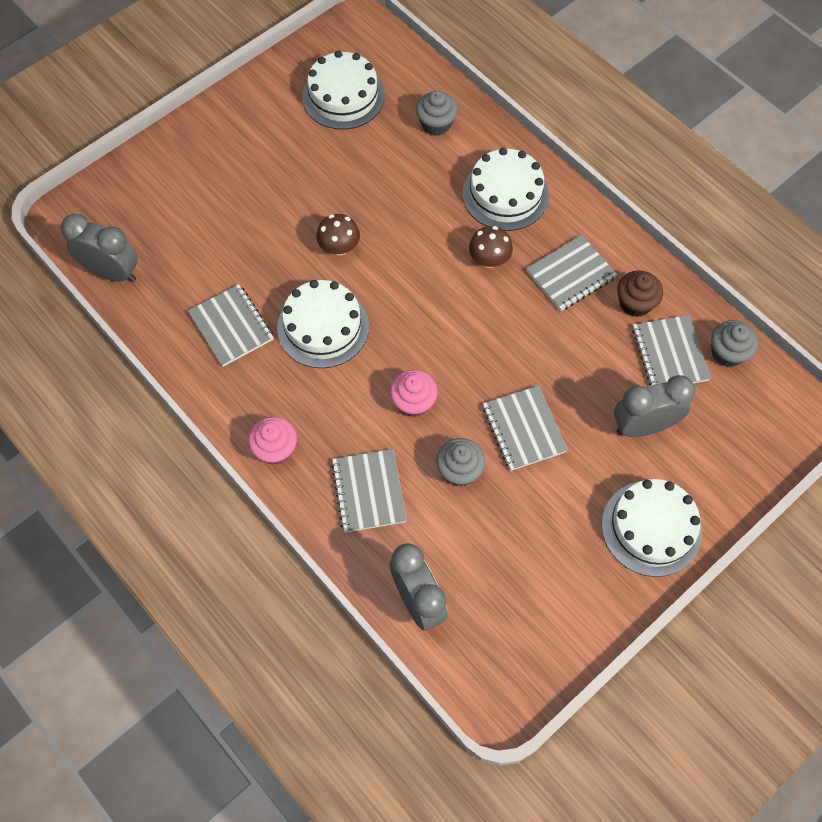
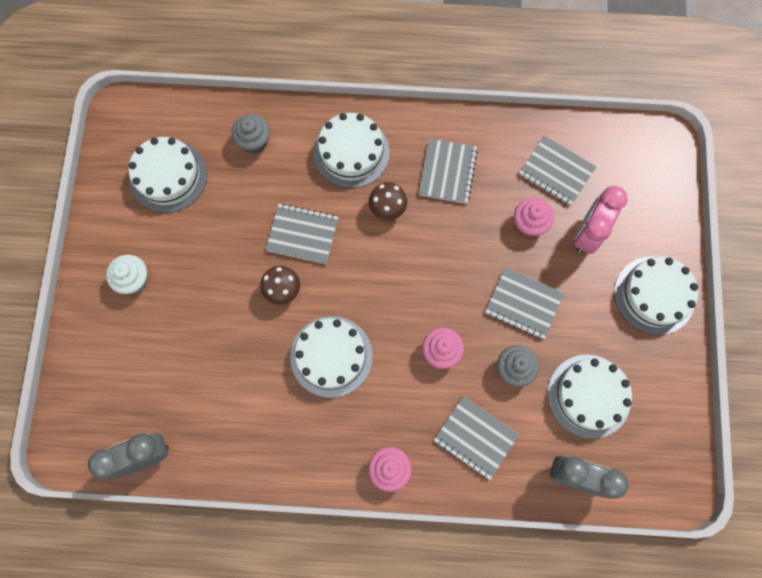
camera: 45 degrees left, 10 degrees up
(231, 326) = (270, 414): grey notebook -> grey notebook (302, 234)
(239, 146) = (134, 279): none -> white cupcake
(501, 551) = (589, 396): none -> white cake
(599, 373) = (529, 223): none -> pink cupcake
(635, 303) = (504, 156): brown cupcake -> none
(643, 426) = (587, 234): grey clock -> pink clock
(727, 353) = (587, 139): grey cupcake -> none

